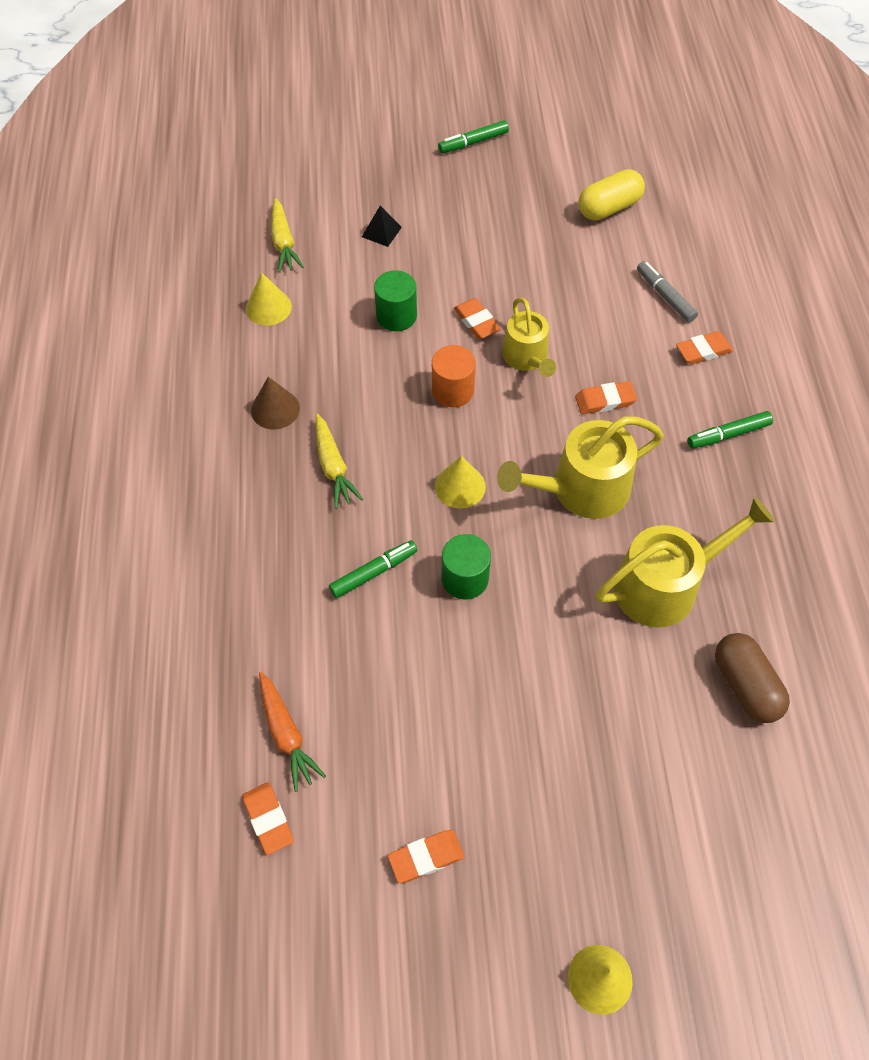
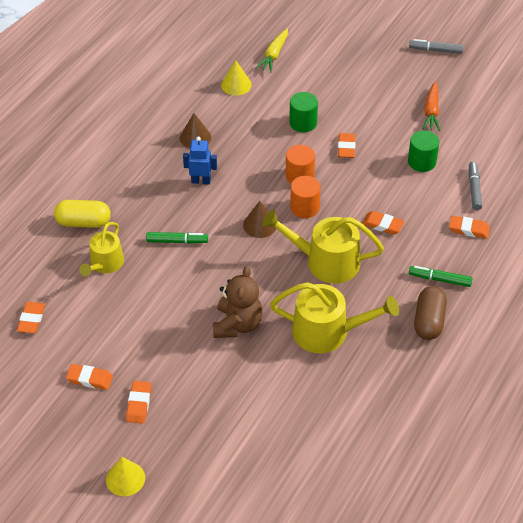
camera: 35 degrees right, 10 degrees down
(286, 735) = (71, 289): orange carrot -> orange carrot (431, 111)
(333, 467) = (201, 181): yellow carrot -> blue robot
(381, 232) = (335, 74): black pyramid -> none
(460, 486) = (259, 225): yellow cone -> brown cone
(465, 578) = (221, 269): green cylinder -> green cylinder (422, 162)
(473, 142) = (435, 50): green marker -> grey marker
(494, 430) = (304, 207): none -> orange cylinder
(523, 850) = (139, 404): none -> orange eraser
(527, 357) = (358, 180): yellow watering can -> yellow watering can (105, 264)
(550, 645) = (237, 324): none -> brown teddy bear
(609, 208) = (486, 124): yellow capsule -> yellow capsule (83, 222)
(745, 685) = (325, 402): brown capsule -> brown capsule (429, 321)

